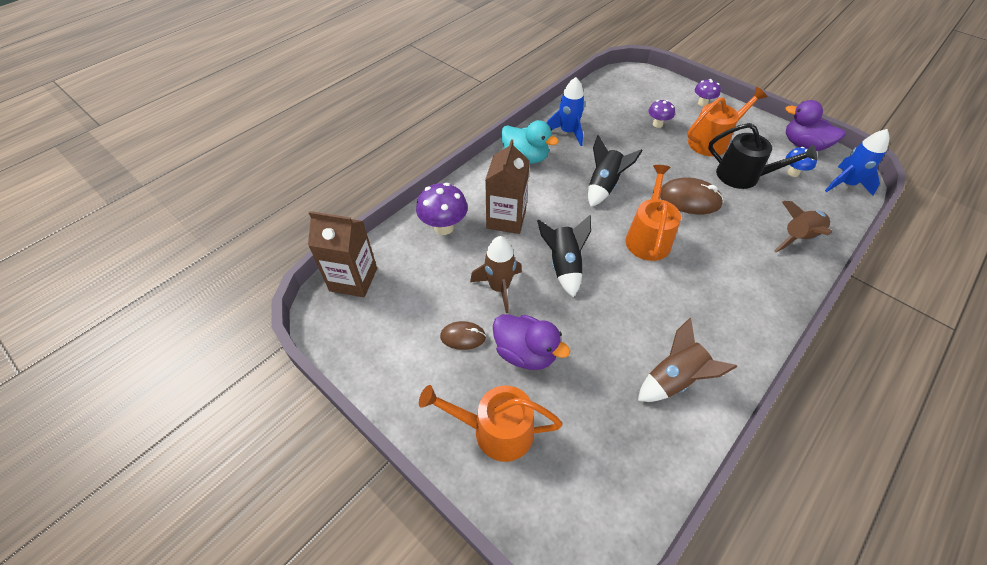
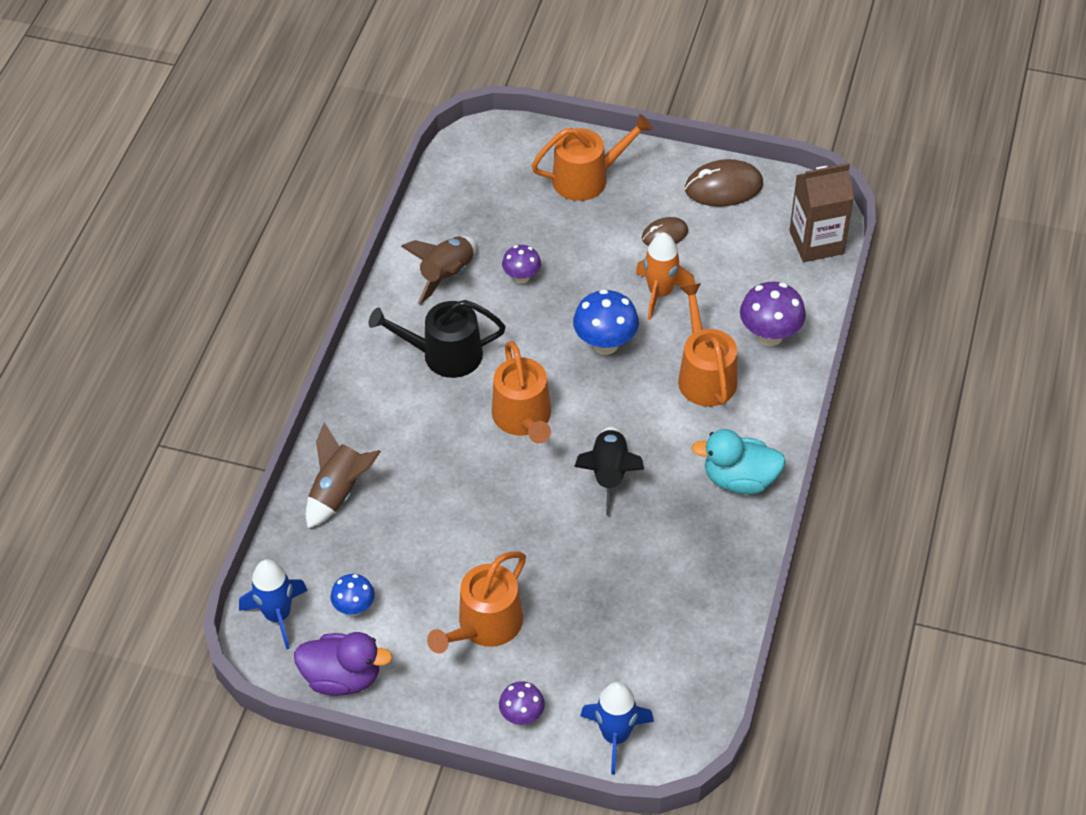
camera: 155 degrees right, 0 degrees up
(499, 288) = (660, 293): brown rocket -> orange rocket
(506, 219) = (705, 375): brown carton -> orange watering can
(525, 353) = (596, 244): purple duck -> none
(563, 265) = (605, 344): black rocket -> blue mushroom
(568, 132) = (707, 553): blue rocket -> blue rocket (615, 736)
(657, 124) = (579, 630): purple mushroom -> purple mushroom (522, 277)
(689, 199) = (489, 498): brown mouse -> brown mouse (723, 187)
(743, 176) = (424, 571): black watering can -> black watering can (444, 355)

